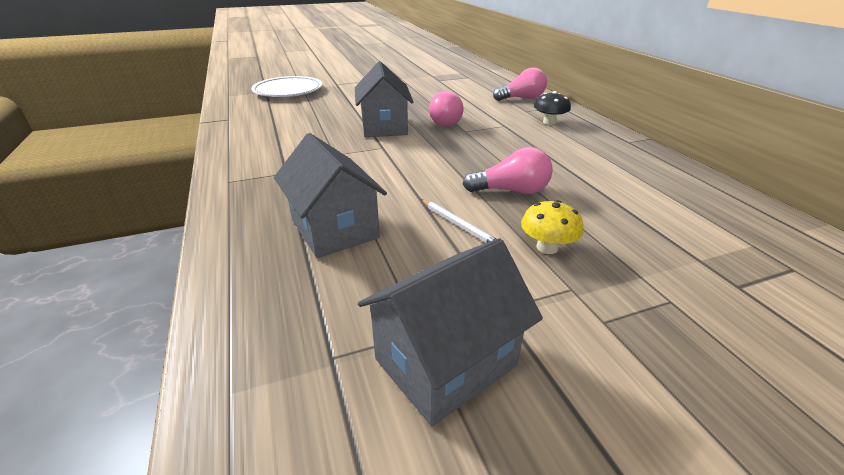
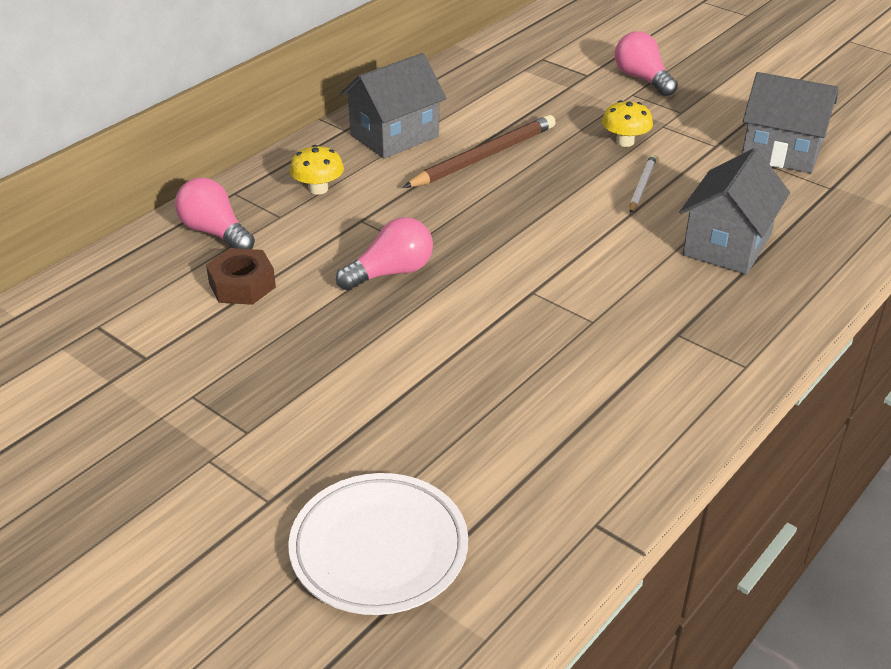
camera: 120 degrees left, 5 degrees up
(384, 127) = (462, 320): grey house -> grey house (394, 136)
(470, 97) = (242, 285): none -> brown nut
(511, 191) = (549, 175): pink light bulb -> pink light bulb (642, 79)
(549, 122) = (318, 189): black mushroom -> yellow mushroom
(559, 174) = (484, 157): none -> brown pencil

